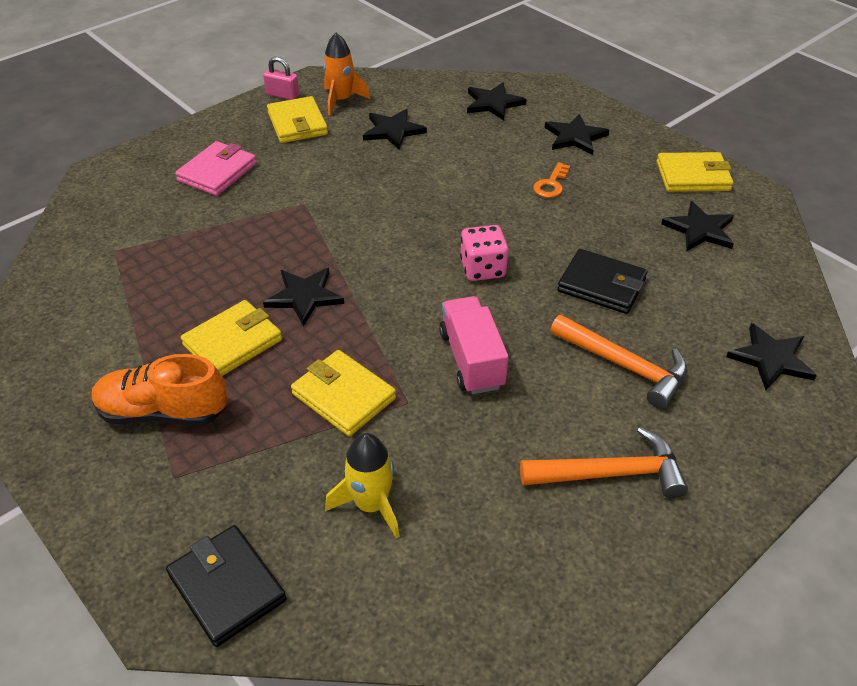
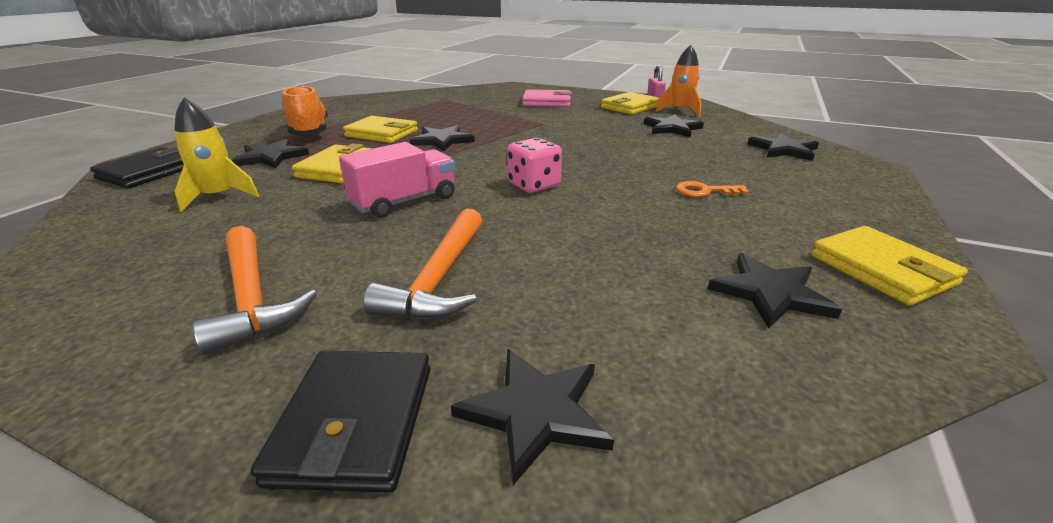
camera: 65 degrees right, 15 degrees down
(575, 137) = (808, 189): black star -> black star (271, 157)
(601, 285) = (570, 242): black wallet -> black wallet (355, 423)

